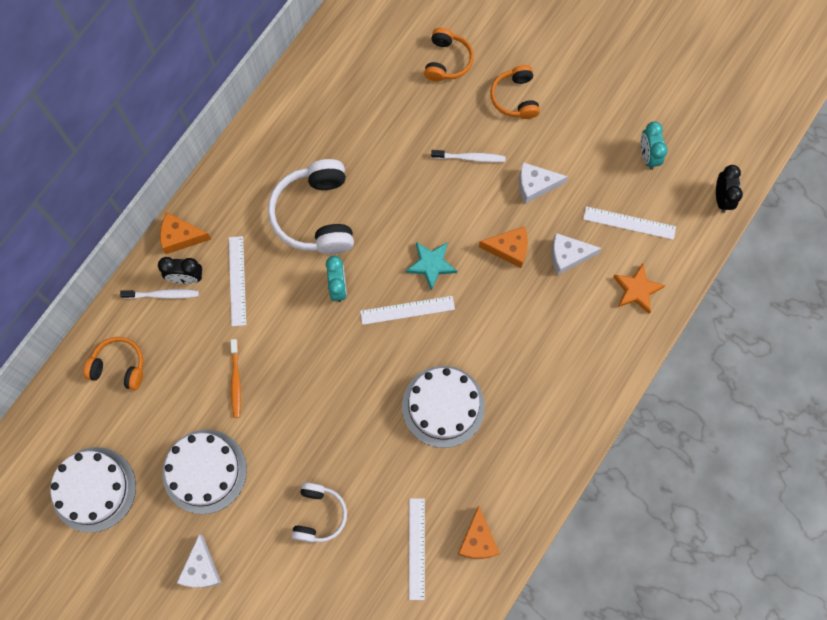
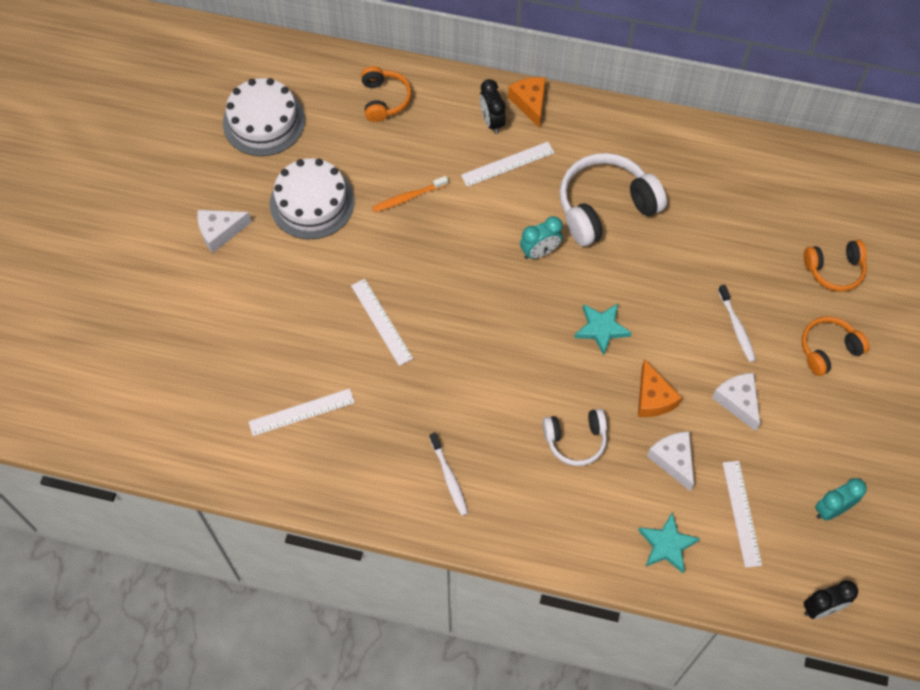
camera: 70 degrees right, 10 degrees down
(162, 295) = (467, 109): white toothbrush -> white toothbrush (449, 477)
(319, 515) = (304, 313): white headphones -> white headphones (575, 440)
(407, 310) = (543, 322): white ruler -> white ruler (381, 321)
(443, 406) = (456, 389): white cake -> none
(477, 540) = (329, 467): orange cheese -> none
(636, 290) = (667, 545): orange star -> turquoise star

